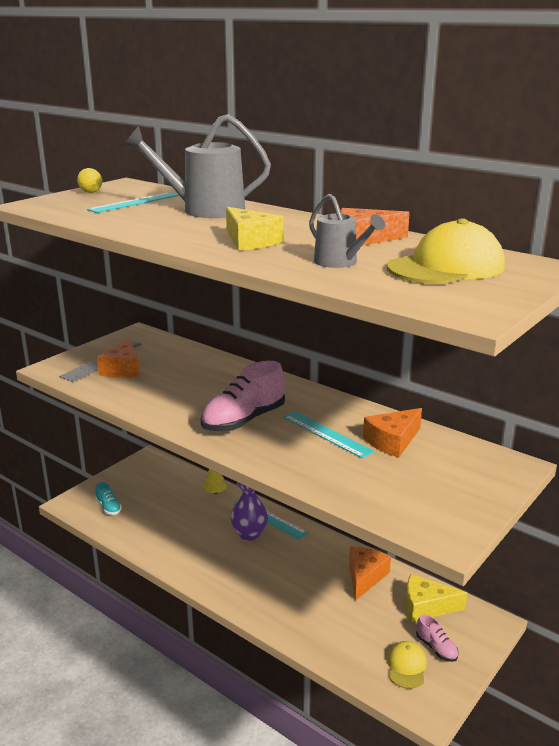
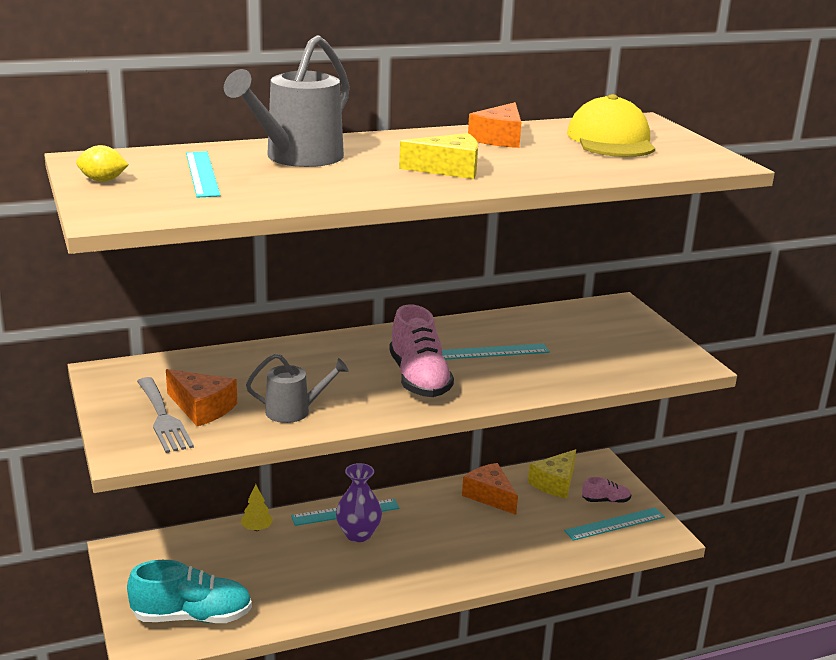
camera: 60 degrees left, 0 degrees up
(108, 507) = (192, 617): turquoise shoe -> turquoise shoe, size x2.03
(340, 262) = (558, 161): grey watering can -> grey watering can (294, 411)
(392, 441) = (534, 331): orange cheese -> none
(406, 666) = (614, 524): yellow cap -> turquoise ruler

